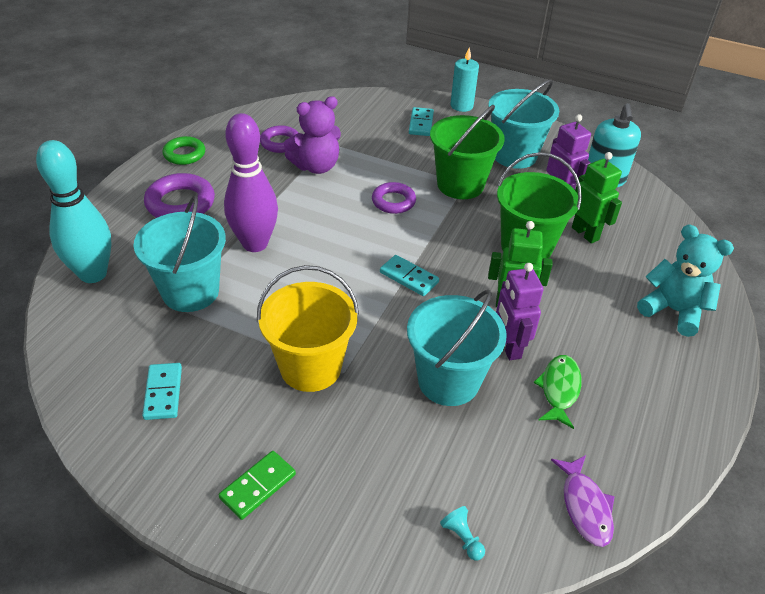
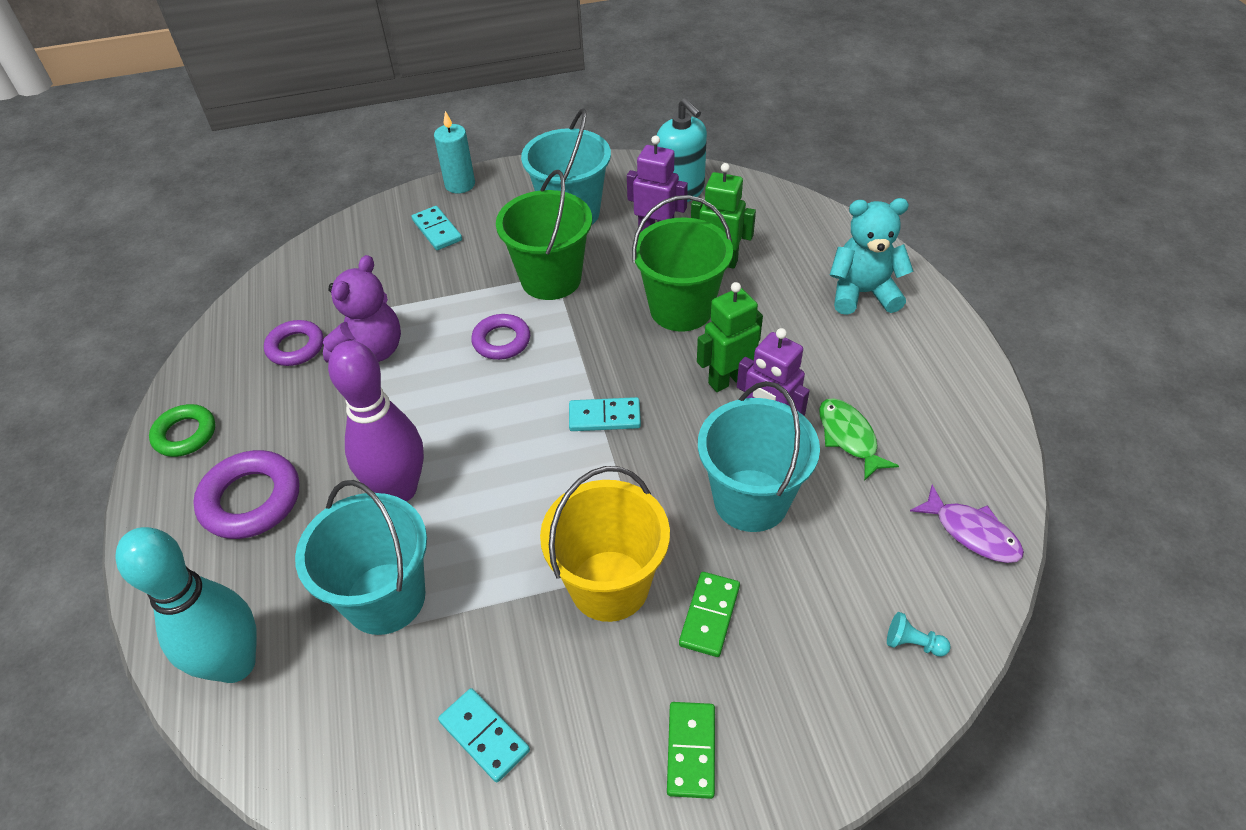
camera: 35 degrees left, 5 degrees up
(350, 425) = (709, 615): none -> green domino

